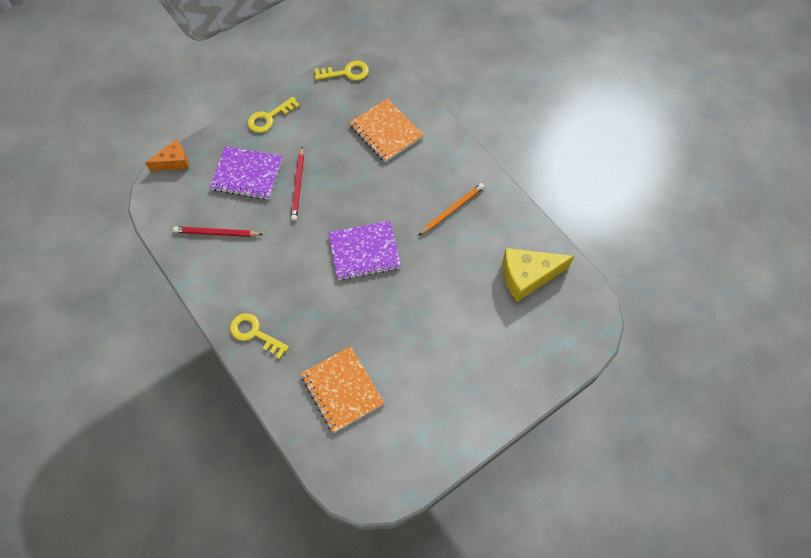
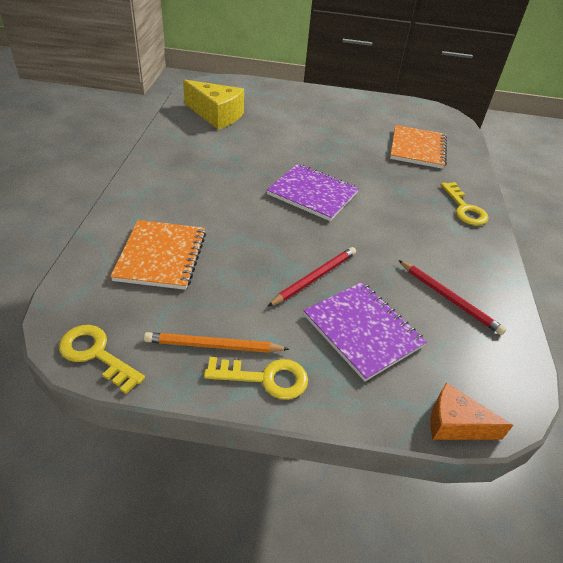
camera: 140 degrees left, 20 degrees down
(452, 210) = (204, 170): orange pencil -> orange pencil (213, 346)

